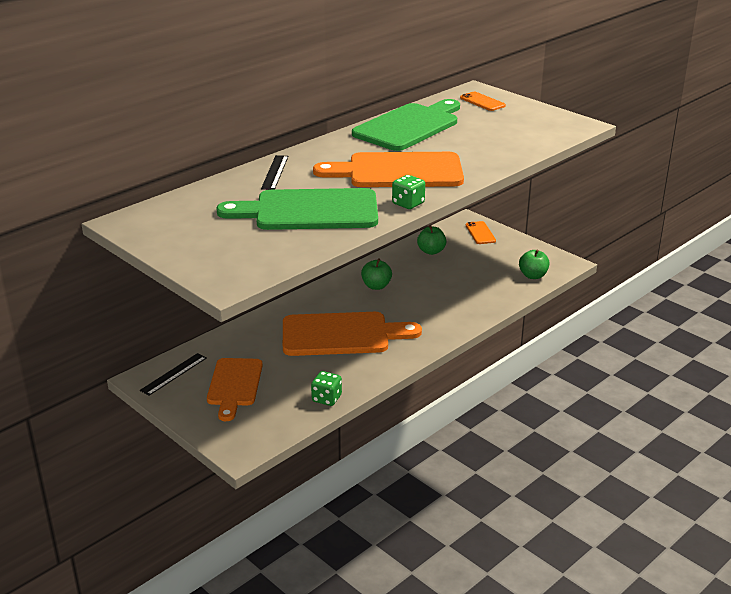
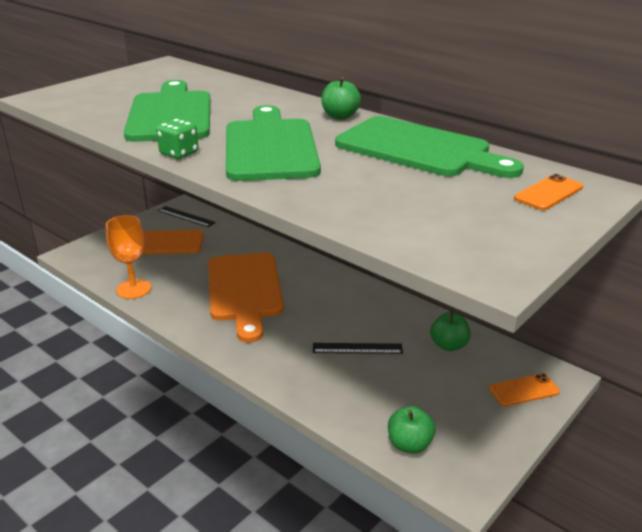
camera: 85 degrees right, 0 degrees up
(275, 172) = (265, 98): black ruler -> black ruler (357, 348)
(326, 398) = (133, 289): green dice -> orange goblet
(376, 286) = (348, 307): green apple -> green apple (340, 116)
(398, 171) = (270, 147): orange cutting board -> green cutting board

